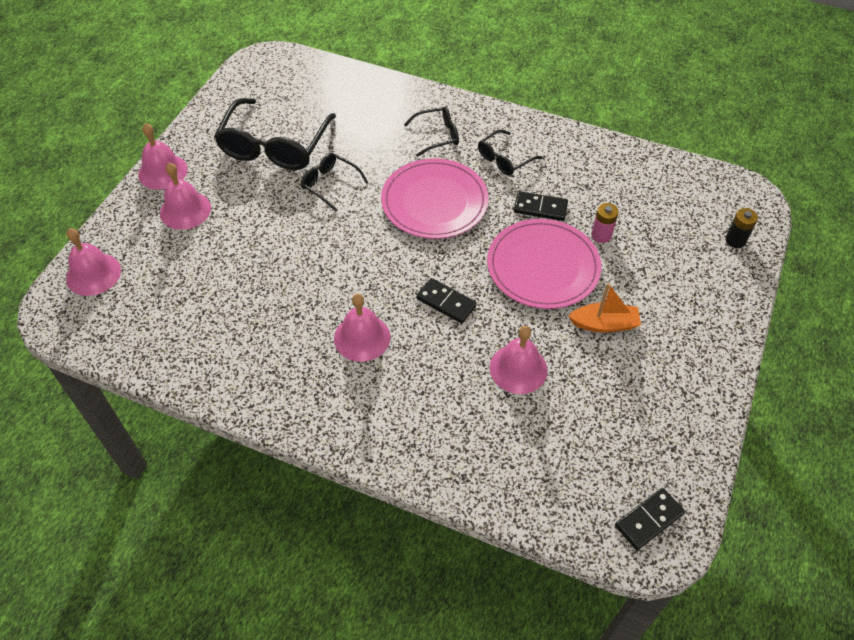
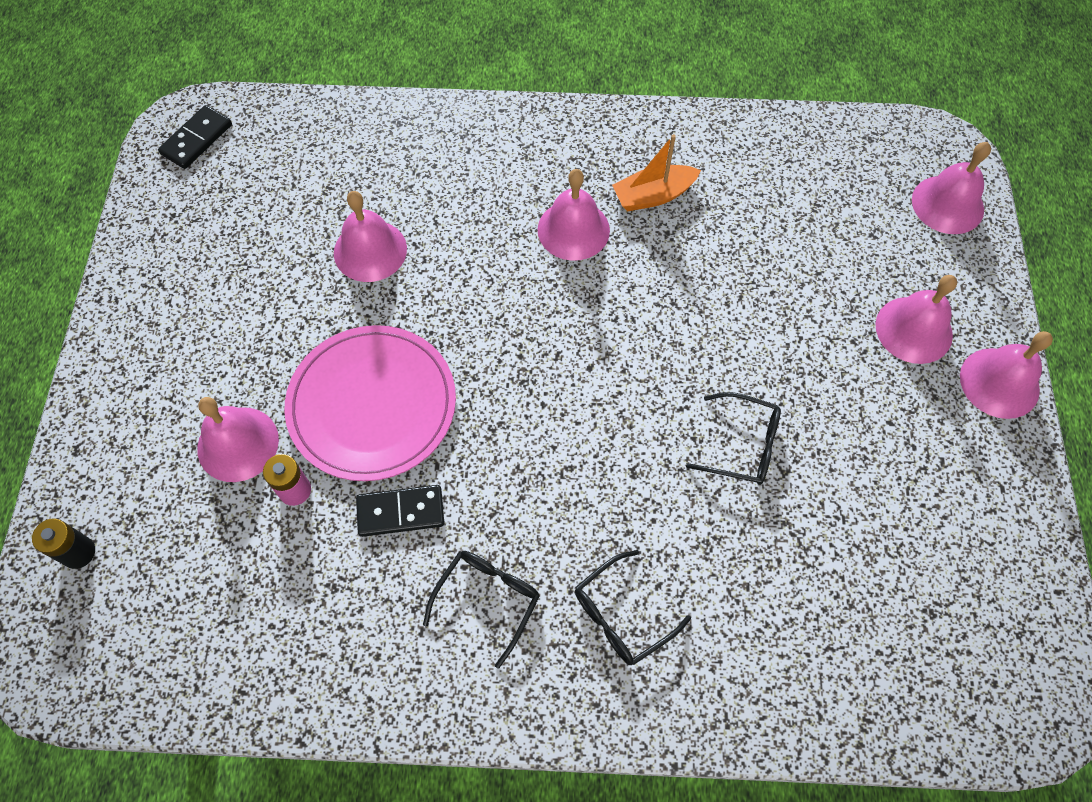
camera: 160 degrees right, 10 degrees up
(274, 146) = (874, 492): black glasses -> none
(434, 202) = (569, 467): pink plate -> none
(446, 302) = (489, 307): black domino -> none
(604, 324) = (271, 343): orange boat -> orange boat (653, 196)
(634, 269) = (238, 444): none -> pink bell

